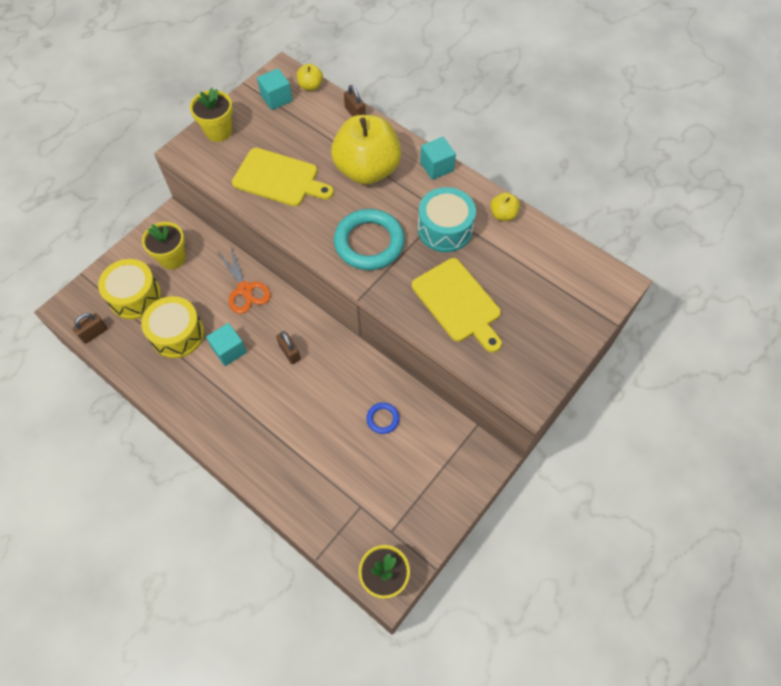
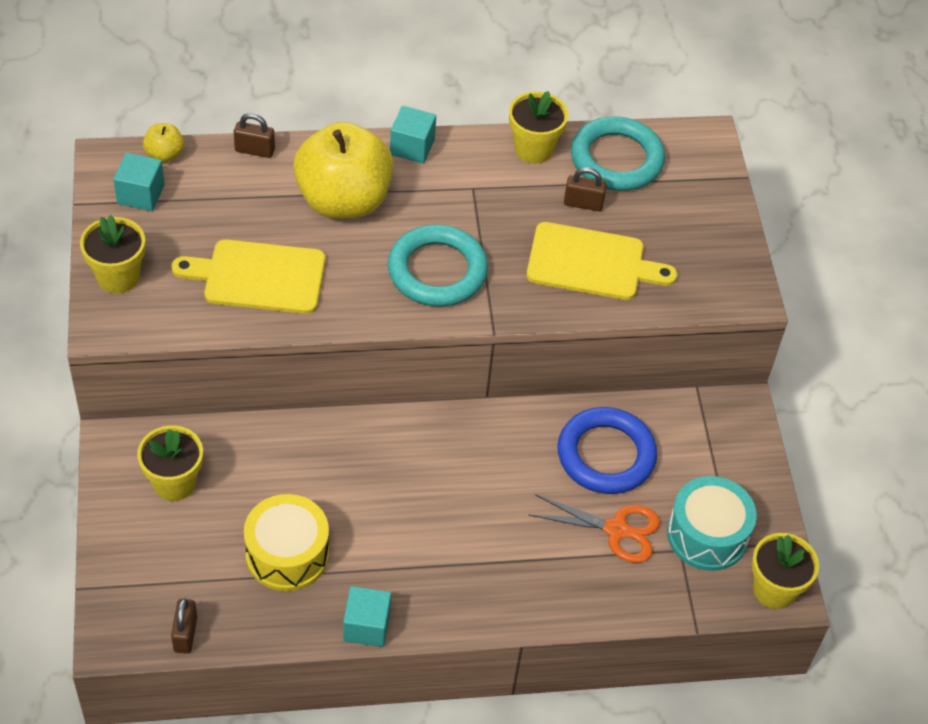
camera: 50 degrees left, 10 degrees down
(135, 296) = (183, 557): yellow drum -> none
(229, 350) = (367, 522): turquoise cube -> turquoise cube (366, 626)
(245, 289) = (305, 448): orange scissors -> orange scissors (616, 530)
(279, 178) = (258, 277): yellow cutting board -> yellow cutting board turned 150 degrees counterclockwise
(289, 352) = (436, 471): brown padlock -> brown padlock (583, 204)
(383, 419) = (606, 455): blue ring -> blue ring, size x2.15
(445, 229) = (495, 203): turquoise drum -> turquoise drum (707, 535)
(503, 214) = (533, 149): yellow apple -> yellow flower pot
(545, 255) = (616, 159): none -> turquoise ring

